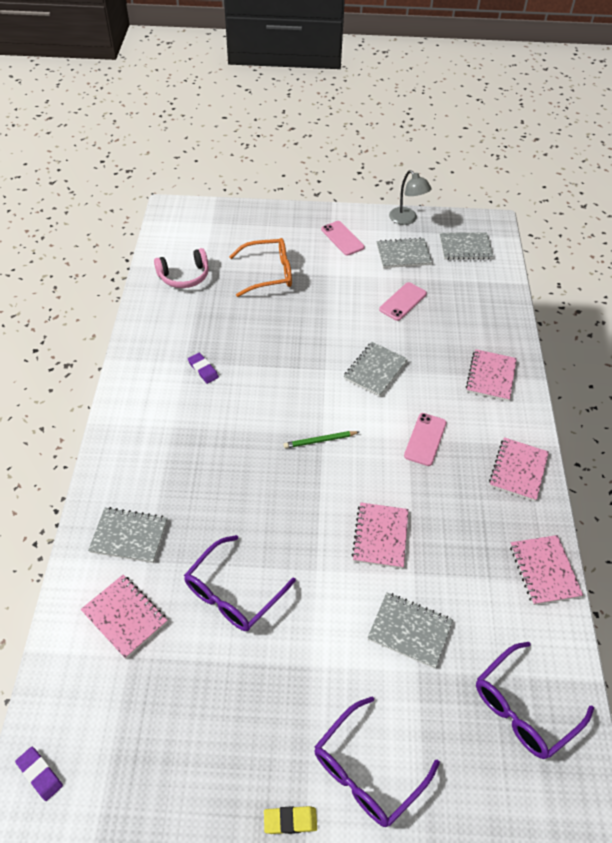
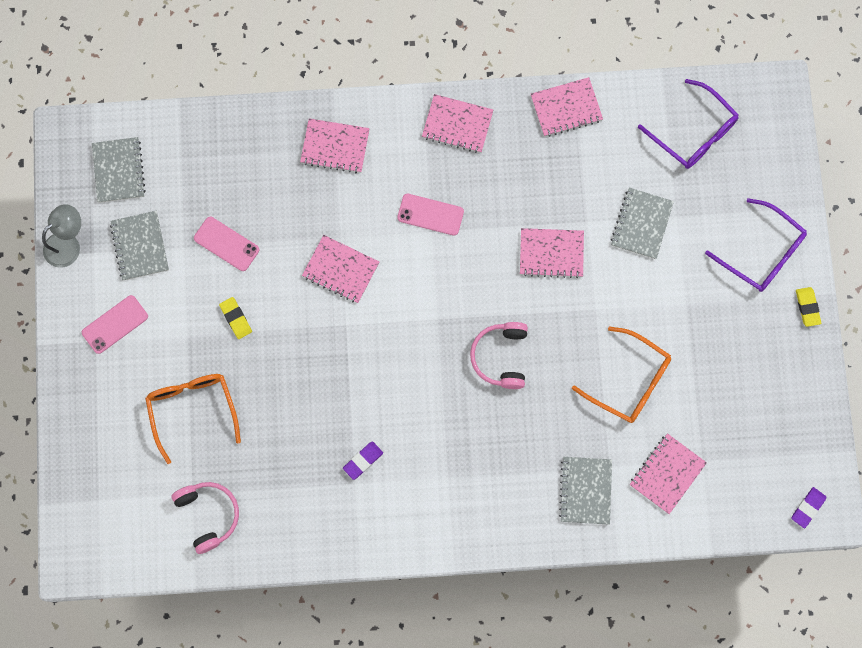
camera: 95 degrees left, 25 degrees up
(233, 593) = (629, 381): purple glasses -> orange glasses
(278, 480) = (501, 357): none -> pink headphones
(320, 440) = (446, 320): green pencil -> none
(339, 302) = (236, 318): none -> yellow eraser
(375, 370) = (340, 270): grey notebook -> pink notebook

